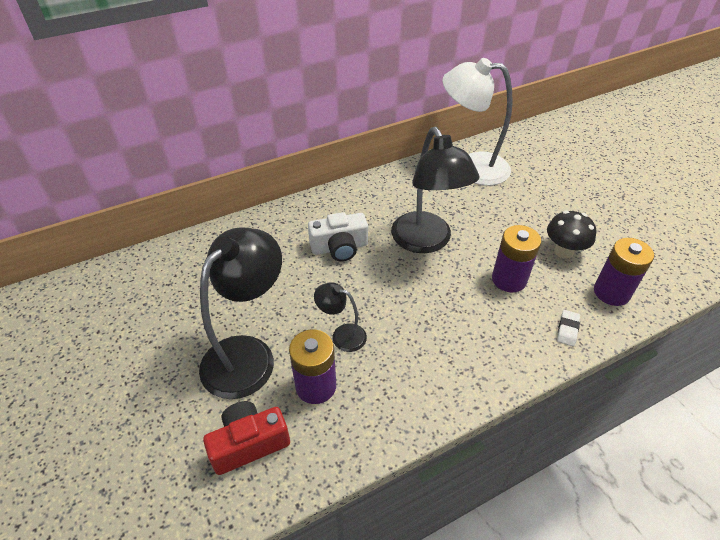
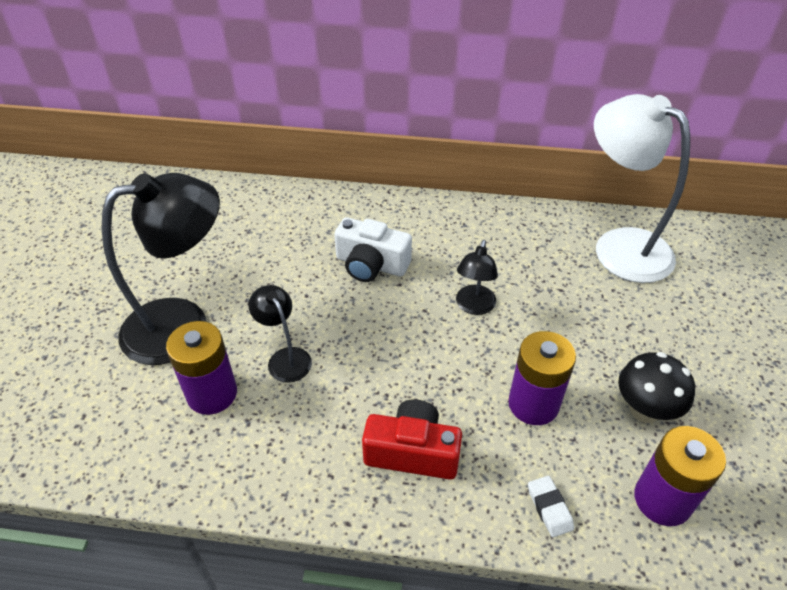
camera: 35 degrees right, 0 degrees up
(249, 443) = (105, 410): red camera -> red camera (412, 452)
(426, 242) = (474, 306): black lamp -> black lamp, size x0.49
(567, 330) = (549, 508): white eraser -> white eraser turned 75 degrees counterclockwise

